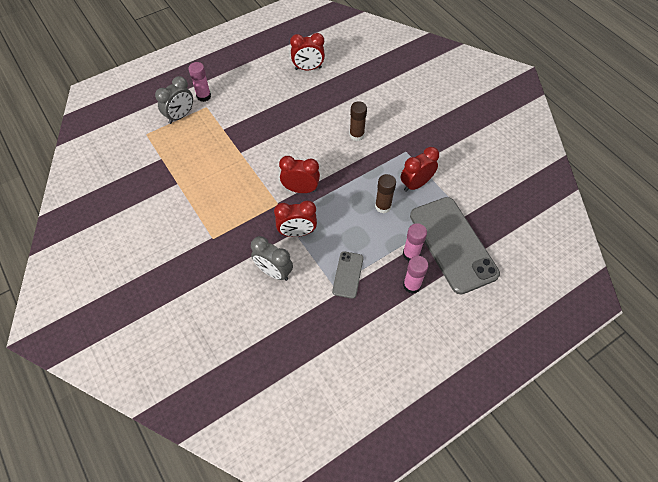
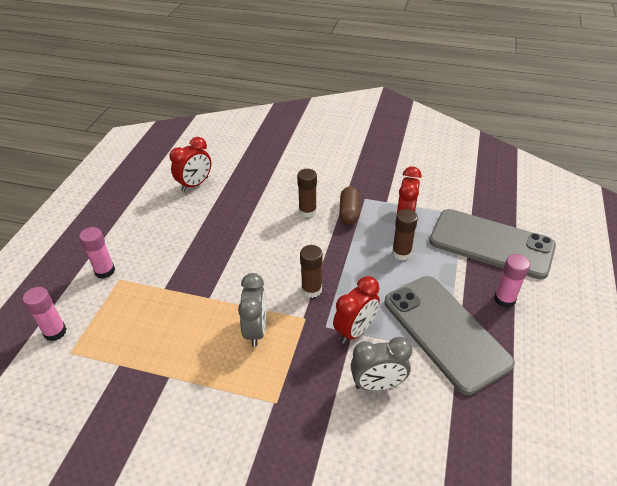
camera: 40 degrees left, 15 degrees down
(180, 116) = (96, 307): grey clock -> grey clock (256, 330)
(300, 189) = (311, 290): red clock -> brown glue stick
(348, 274) = (445, 332): grey phone -> grey phone, size x2.16
(383, 154) = (349, 212): none -> brown capsule
(411, 254) = (471, 275): pink glue stick -> pink glue stick (55, 332)

